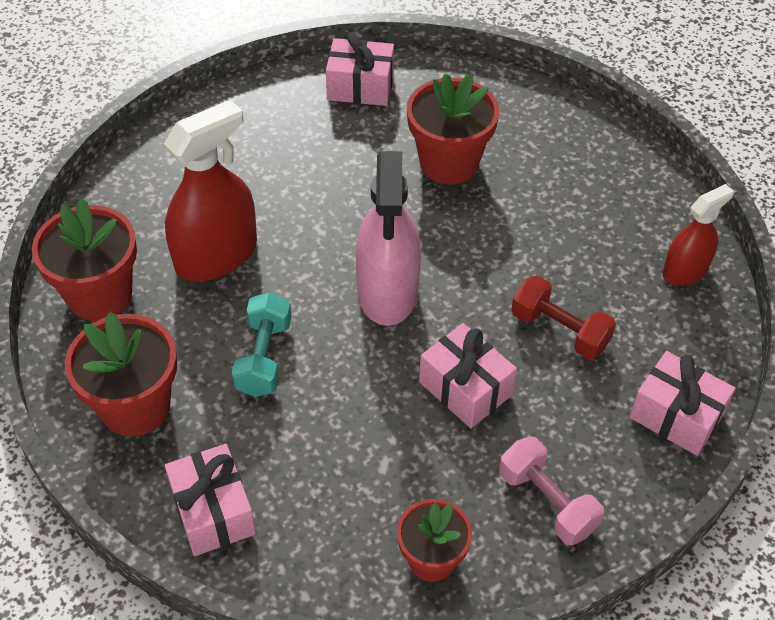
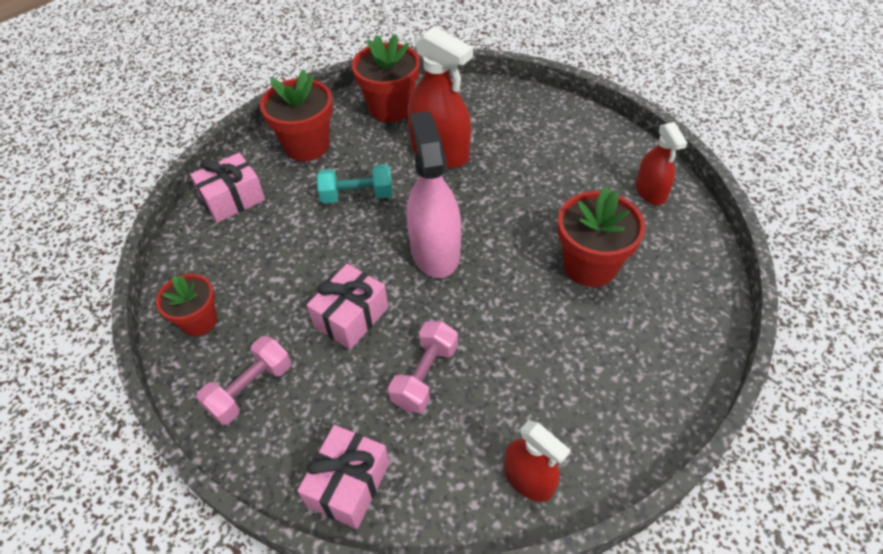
camera: 80 degrees right, 0 degrees up
(360, 87) = (650, 192): pink gift -> red spray bottle
(387, 291) = (435, 251): pink spray bottle -> pink spray bottle turned 90 degrees clockwise
(559, 330) = (425, 376): red dumbbell -> pink dumbbell

